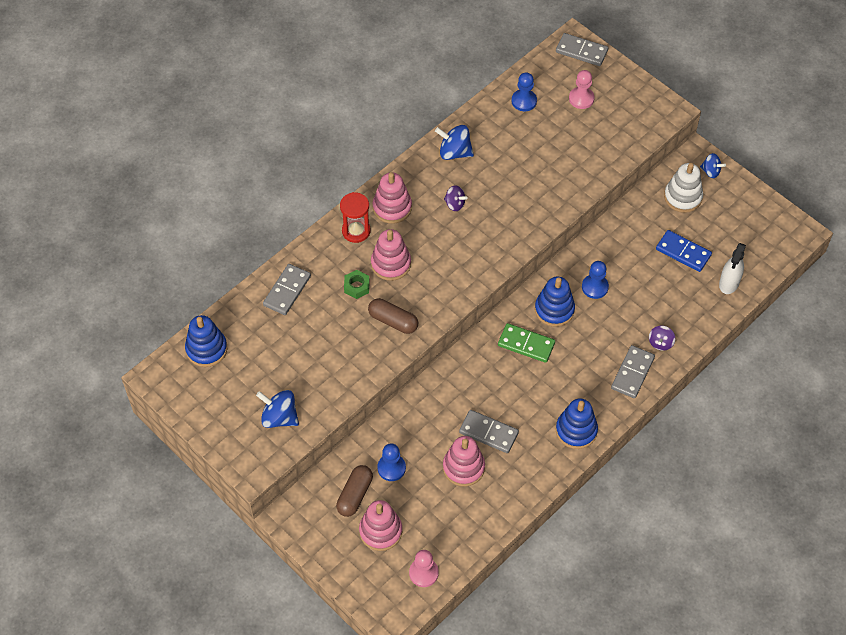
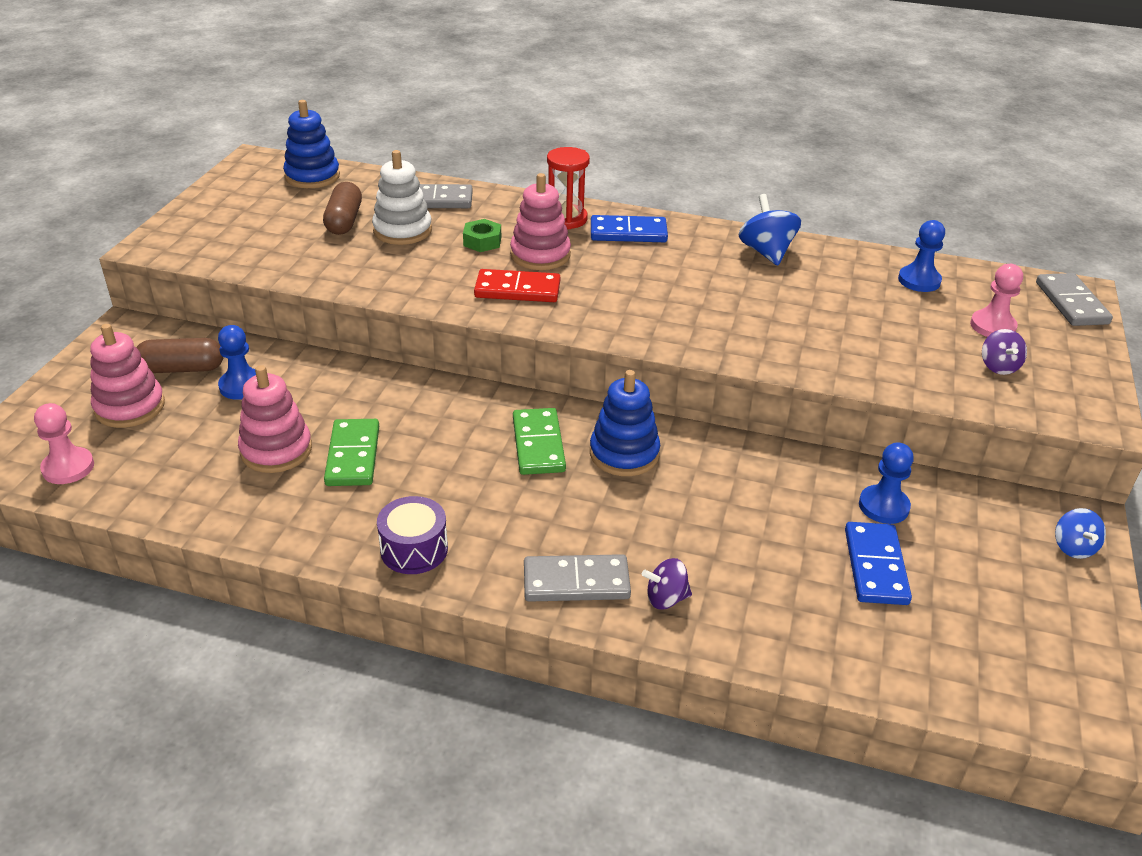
camera: 60 degrees right, 20 degrees down
(279, 417) = (241, 243): blue spinning top -> none
(392, 207) = (628, 233): pink stacking toy -> blue domino
(393, 321) = (450, 281): brown capsule -> brown capsule (344, 221)
(423, 292) = (517, 290): none -> red domino
(455, 204) = (685, 275): purple spinning top -> purple spinning top (998, 366)
(488, 432) = (353, 456): grey domino -> green domino
(576, 430) = (414, 549): blue stacking toy -> purple drum
(595, 287) = (704, 483): blue pawn -> blue pawn (883, 506)
(682, 197) = (981, 529): white stacking toy -> white stacking toy (402, 230)
(729, 283) = (877, 653): white spray bottle -> none

